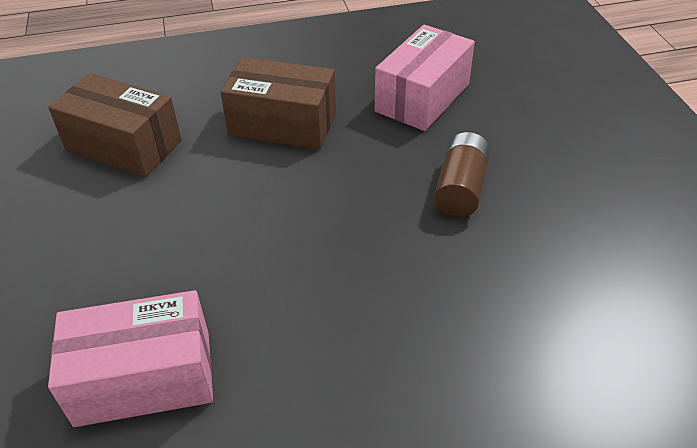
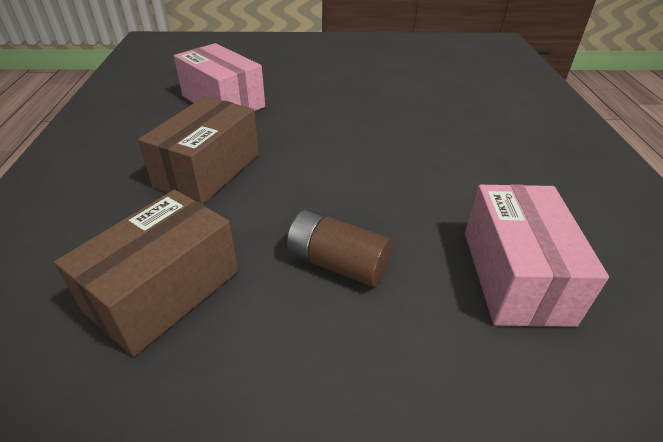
camera: 80 degrees left, 5 degrees down
(460, 188) = (334, 104): brown battery -> brown battery (337, 263)

